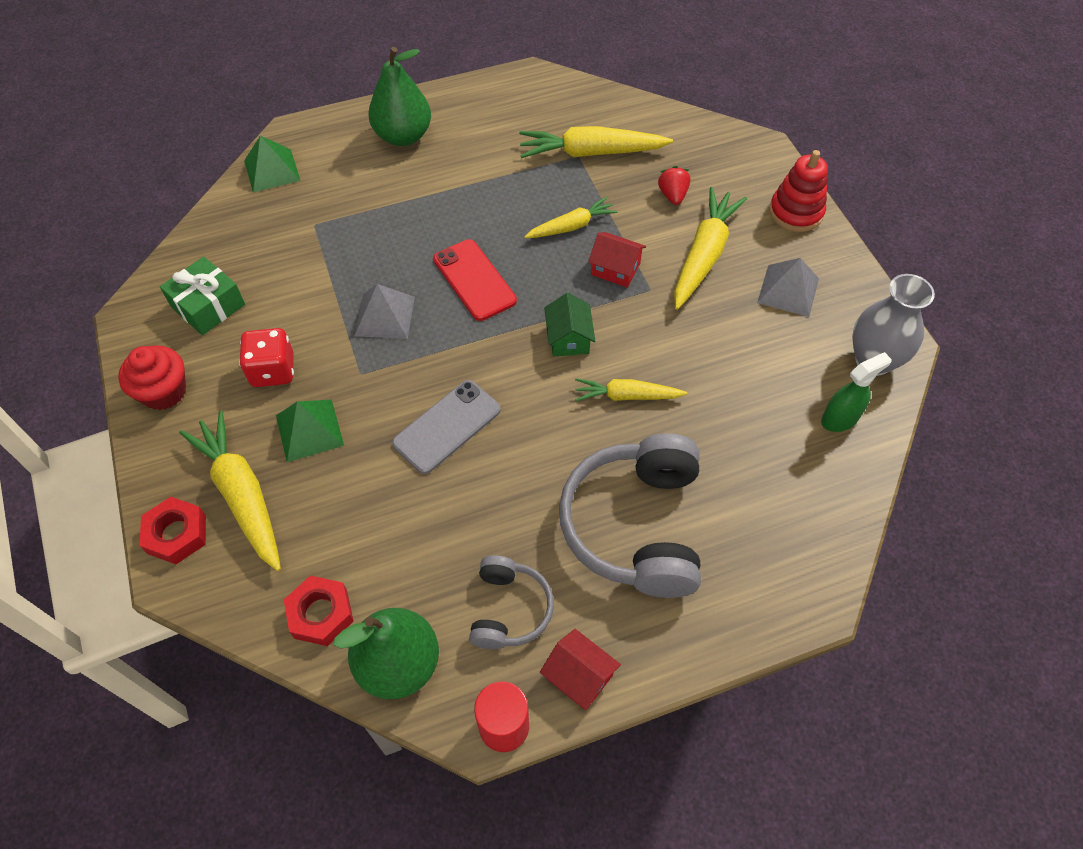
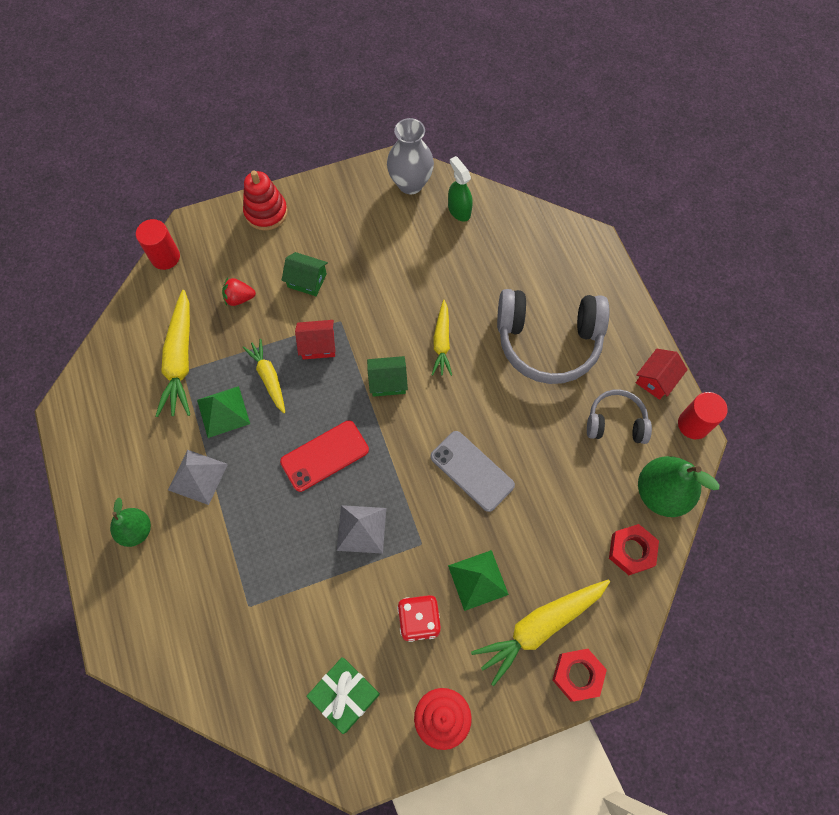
camera: 90 degrees left, 10 degrees up
(272, 170) = (169, 661): green pyramid -> green pyramid (223, 411)
(403, 136) = (136, 530): green pear -> green pear, size x0.63
(615, 269) = (318, 345): red house -> red house turned 60 degrees clockwise
(704, 255) = (307, 280): yellow carrot -> green house
(719, 130) = (165, 257): none -> red cylinder
(788, 290) = (345, 227): grey pyramid -> grey pyramid (198, 476)

